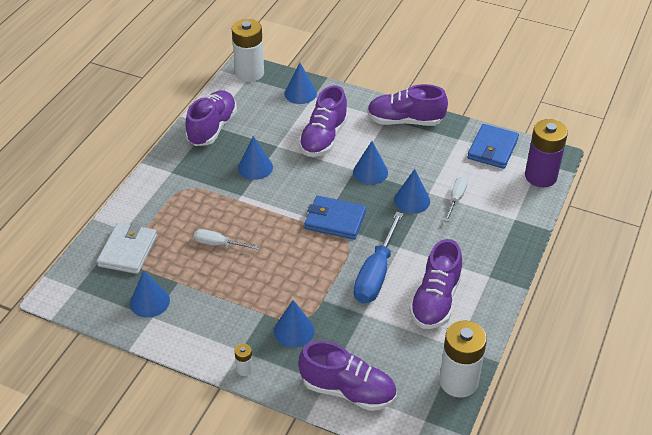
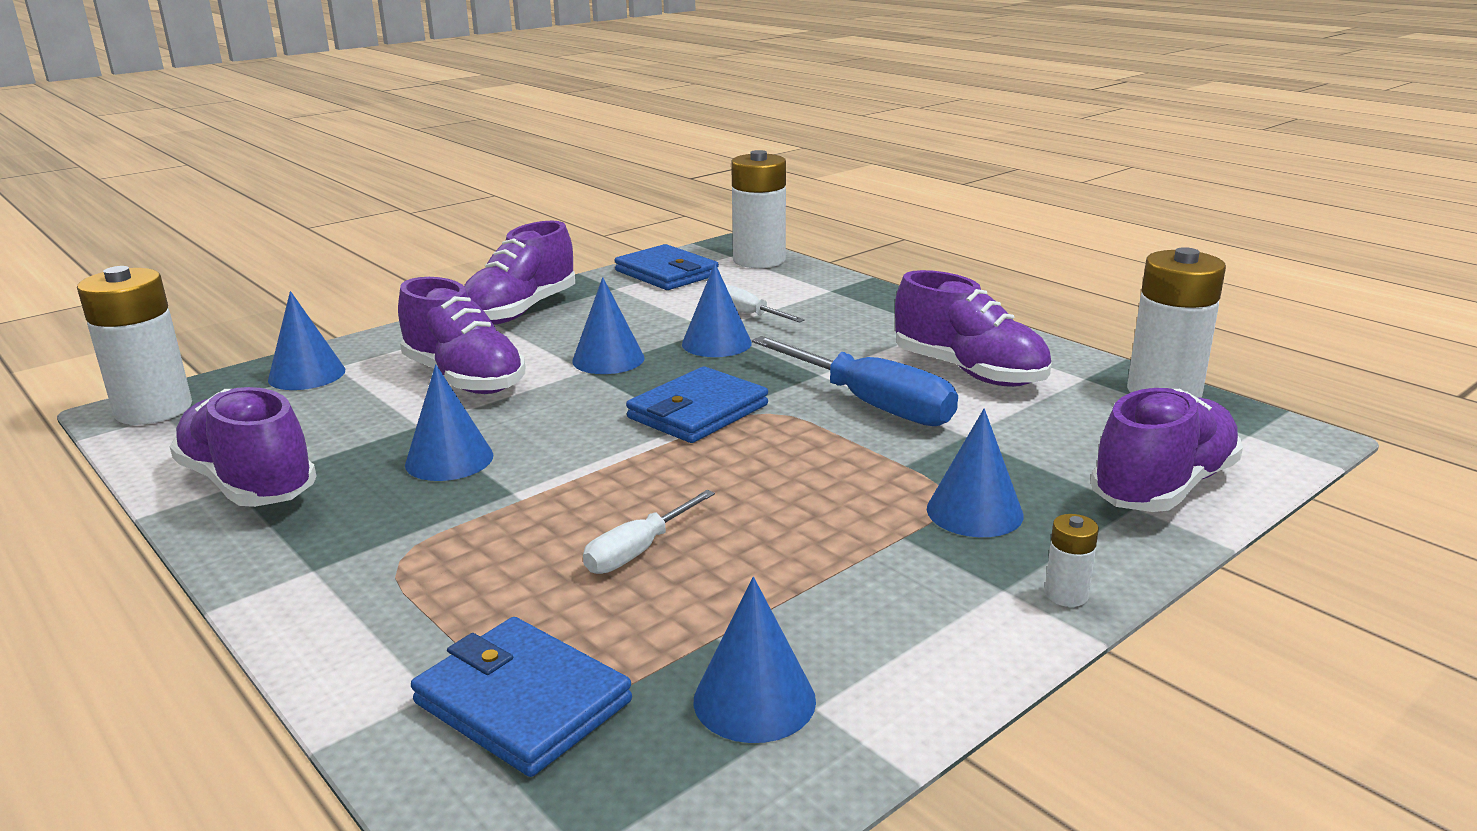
camera: 65 degrees left, 20 degrees down
(128, 250) = (522, 702): white wallet -> blue wallet
(540, 176) = (759, 260): purple battery -> white battery

